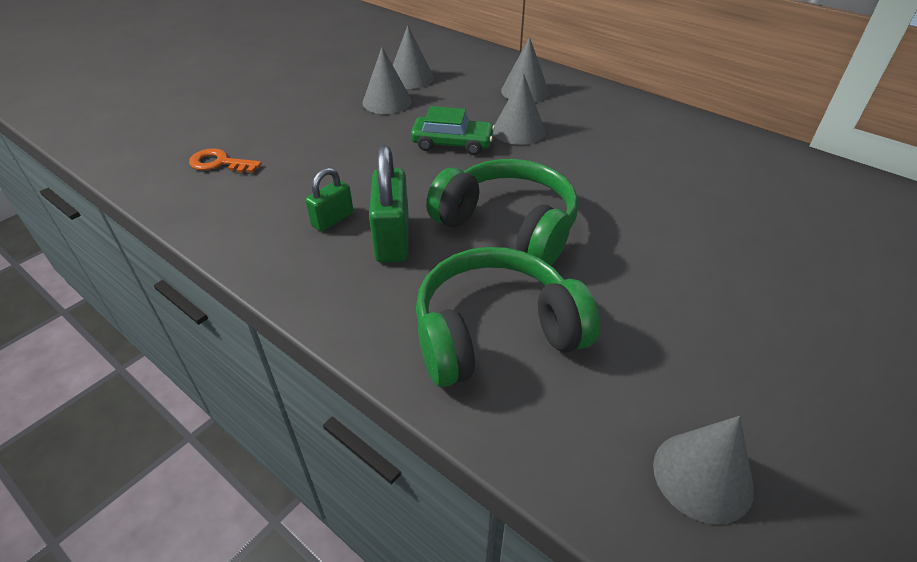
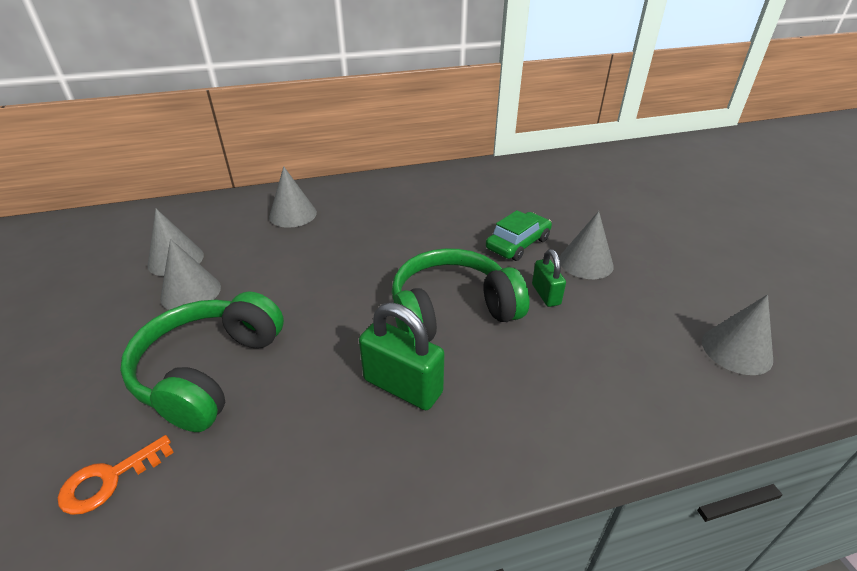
camera: 55 degrees left, 5 degrees down
(332, 219) = (332, 417): green padlock -> green padlock (546, 294)
(452, 143) = (311, 286): green car -> green car (518, 244)
(495, 332) = (564, 379): green headphones -> green headphones (209, 371)
(518, 130) = (340, 244): grey cone -> grey cone (586, 262)

